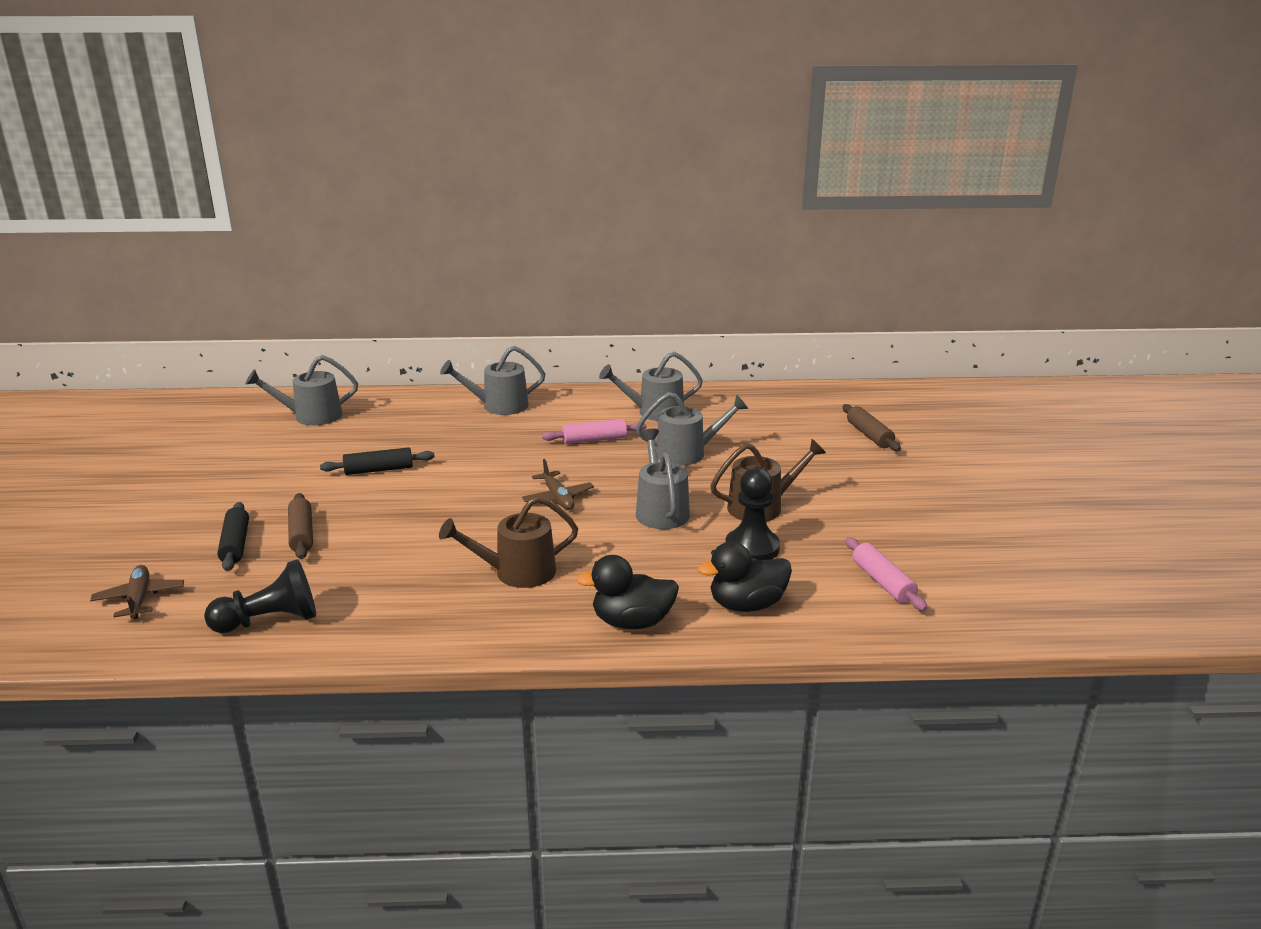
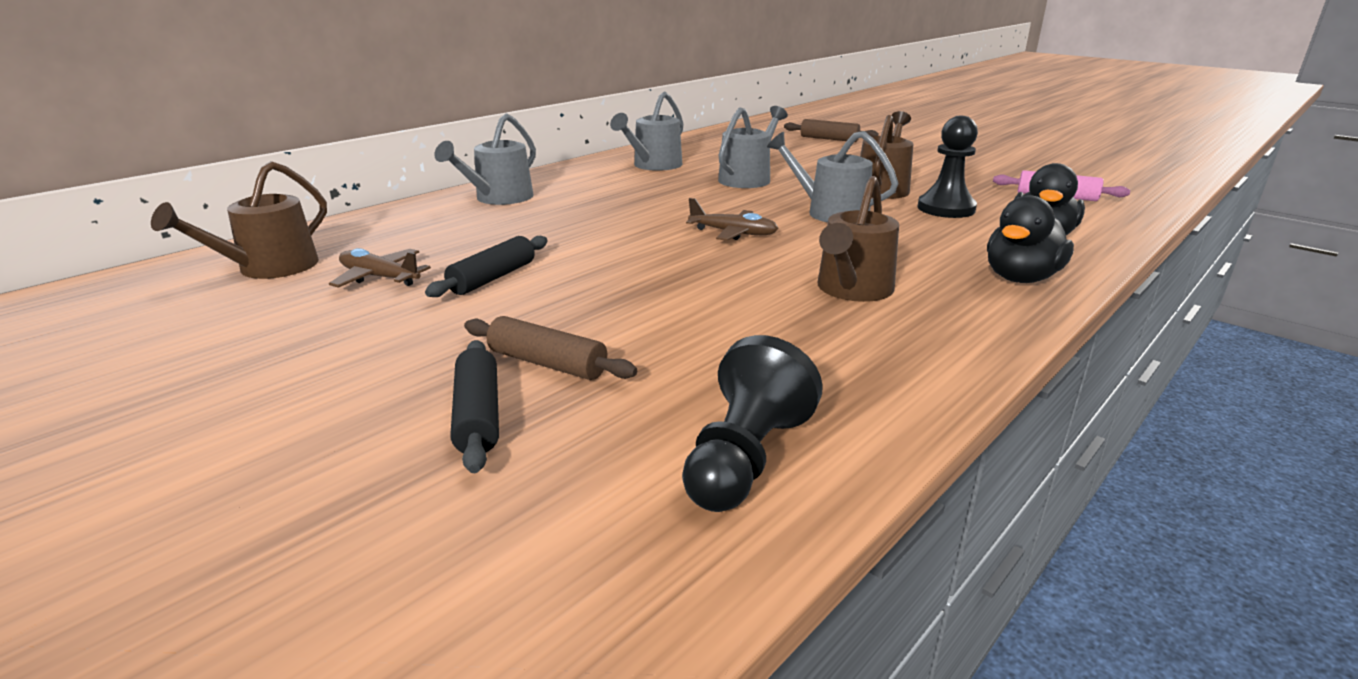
camera: 45 degrees left, 0 degrees up
(140, 598) = (477, 558): brown plane -> brown plane (379, 277)
(235, 544) = (477, 416): black rolling pin -> black rolling pin turned 45 degrees clockwise
(311, 416) = (269, 268): grey watering can -> brown watering can
(594, 440) = (654, 192): pink rolling pin -> none

